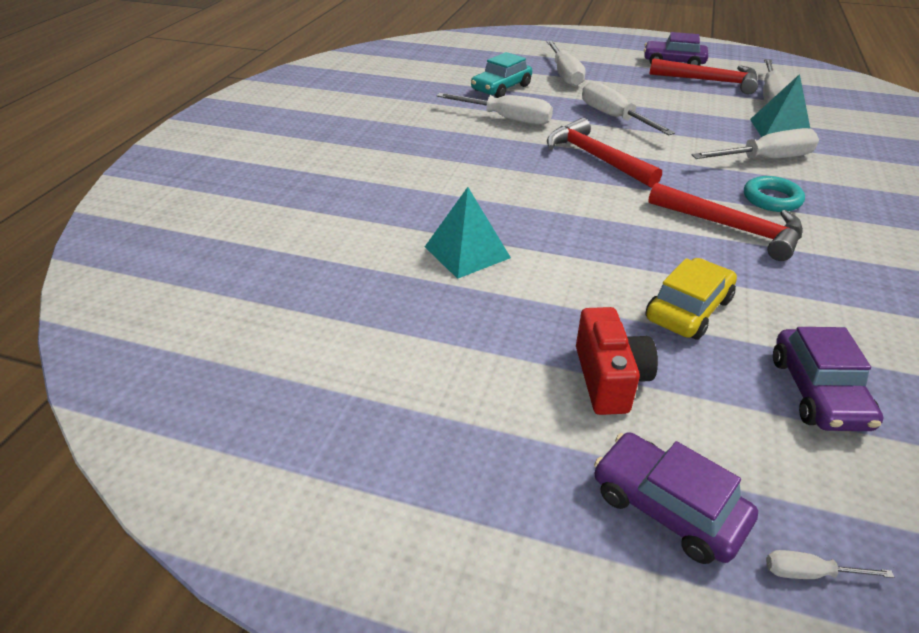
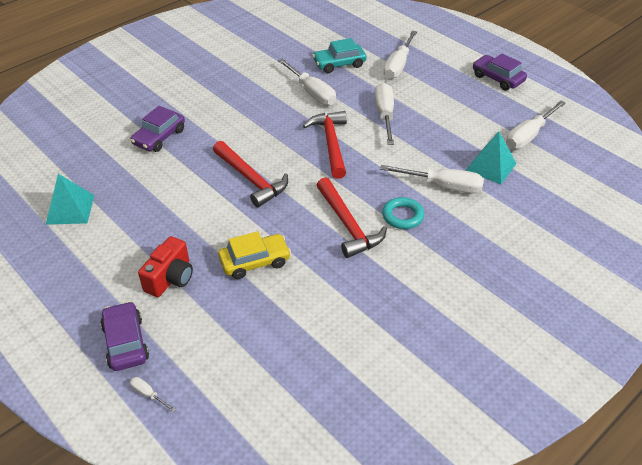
camera: 30 degrees right, 5 degrees up
(467, 252) = (183, 180): turquoise pyramid -> turquoise pyramid (70, 209)
(709, 81) = (500, 106): red hammer -> red hammer (251, 179)
(818, 392) = (260, 331): purple car -> purple car (159, 137)

